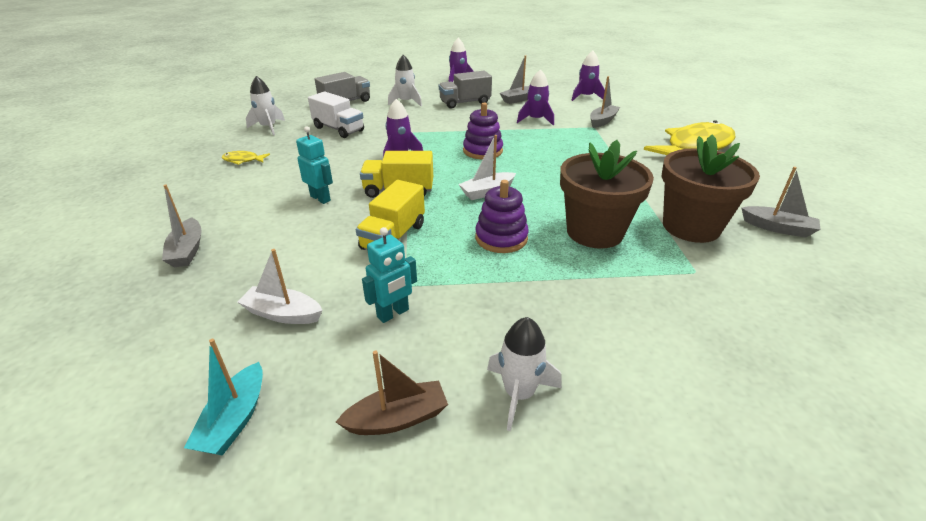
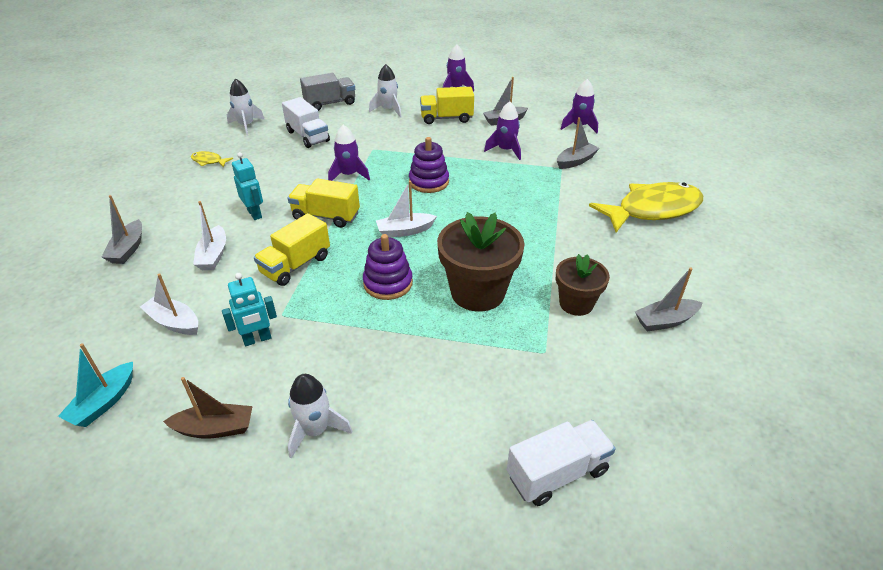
camera: 15 degrees right, 5 degrees up
(295, 241) = (213, 255): none -> white boat
(465, 103) = (446, 118): grey truck -> yellow truck
(691, 227) = (576, 303): brown flower pot -> brown flower pot, size x0.61
(778, 228) = (665, 321): grey boat -> grey boat turned 120 degrees clockwise
(798, 380) = (557, 473): none -> white truck

